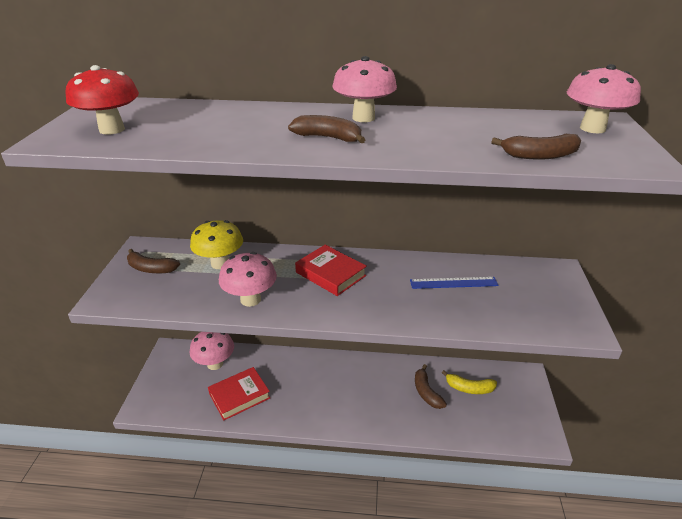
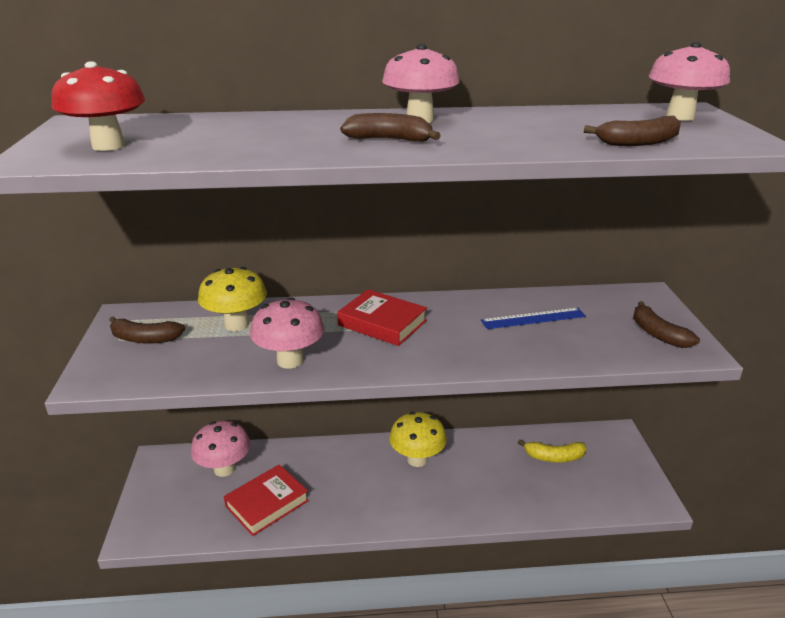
camera: 10 degrees left, 5 degrees down
(359, 375) = (417, 459): none -> yellow mushroom
(426, 392) = (504, 468): brown banana -> brown banana (658, 334)

